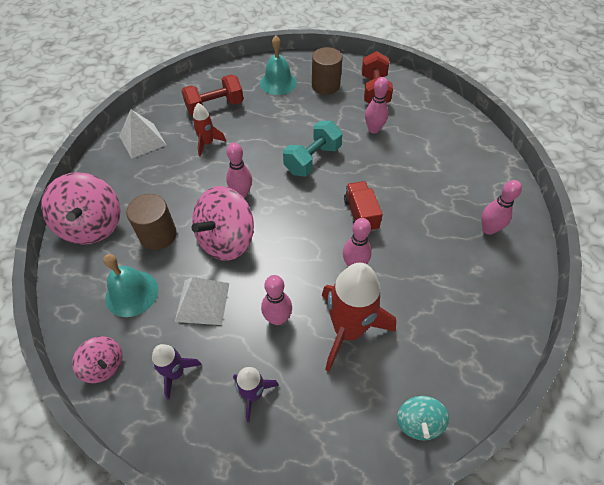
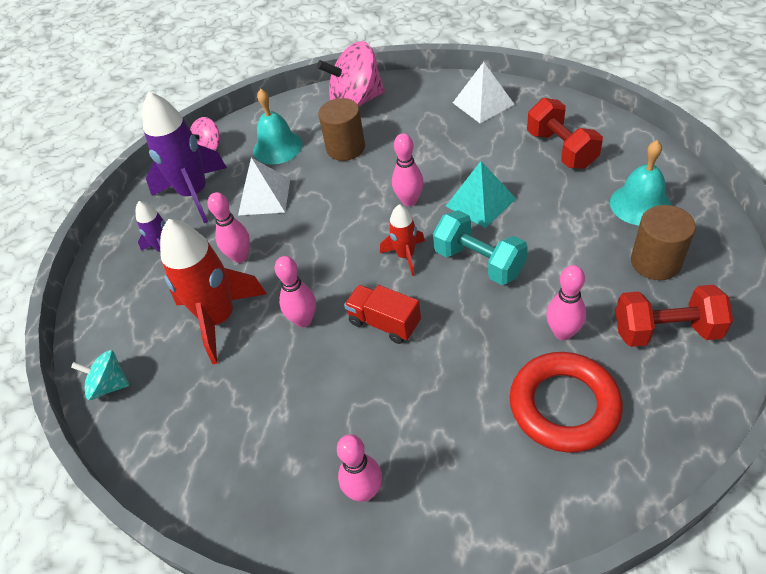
camera: 95 degrees right, 5 degrees down
(176, 373) = (194, 194): purple rocket -> purple rocket, size x1.91
(207, 143) = (489, 156): red rocket -> red rocket (405, 256)
(226, 240) = (340, 200): pink spinning top -> none
(255, 153) = (480, 202): none -> turquoise pyramid
(360, 214) = (384, 323): red truck -> red truck turned 135 degrees counterclockwise
(423, 136) = (564, 406): none -> red ring

